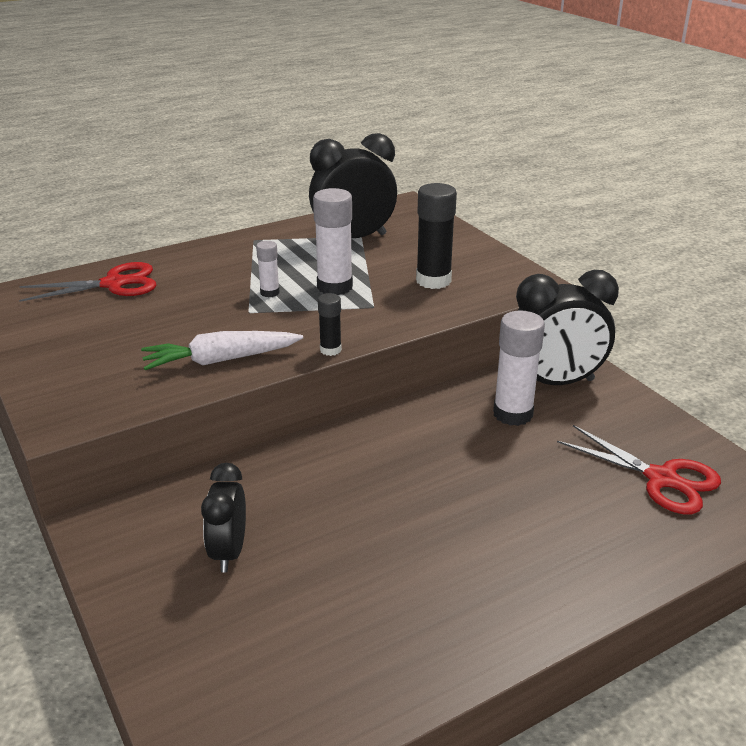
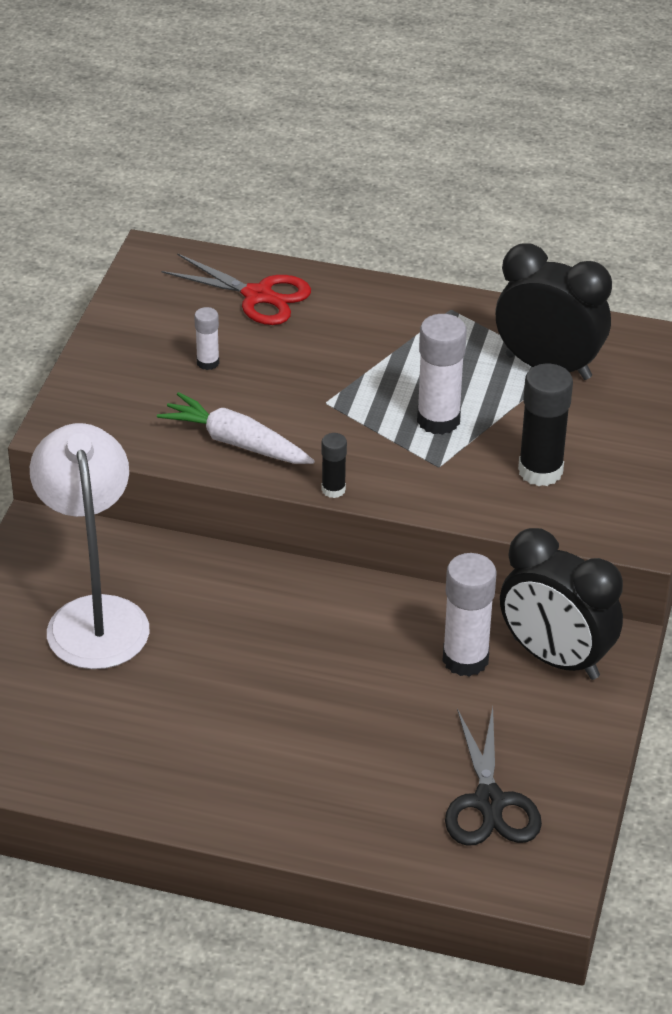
camera: 45 degrees right, 10 degrees up
(229, 552) = (95, 616): black clock -> white lamp
(269, 292) = (372, 390): white glue stick -> white glue stick (208, 362)
(661, 479) = (489, 802): red scissors -> black scissors

